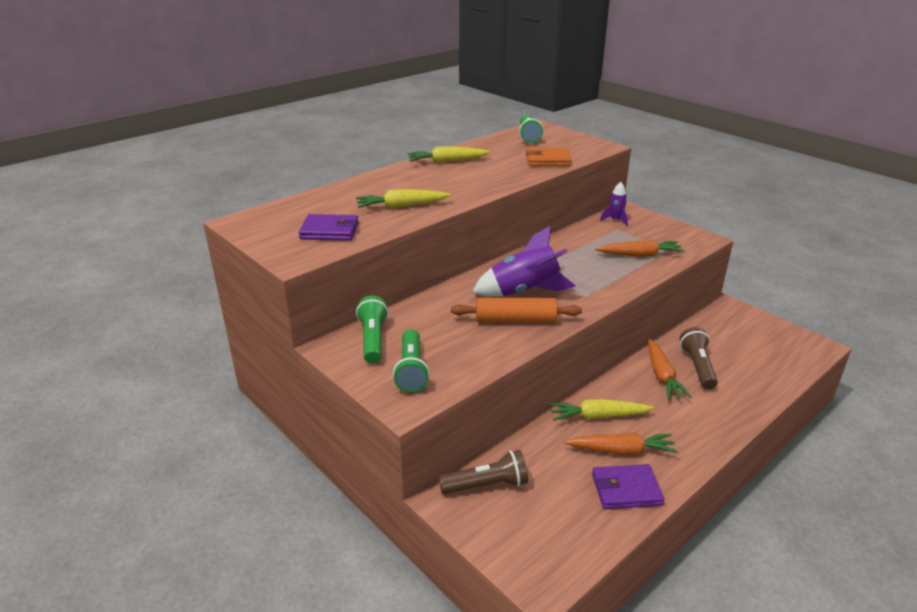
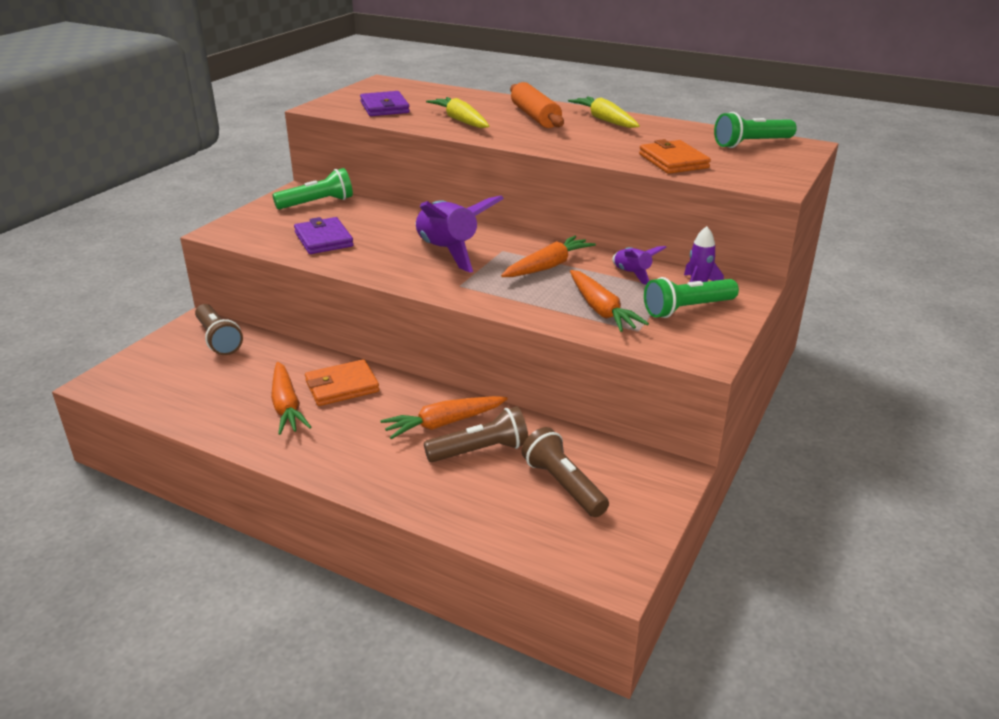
camera: 70 degrees right, 0 degrees up
(411, 370) = (274, 225): green flashlight -> green flashlight (687, 309)
(515, 320) = (384, 255): orange rolling pin -> orange rolling pin (535, 116)
(568, 259) = (547, 266): none -> orange carrot
(592, 235) = (632, 274): none -> purple rocket
(598, 416) = (342, 386): yellow carrot -> orange wallet
(626, 489) = (225, 415): purple wallet -> purple wallet (323, 239)
(737, 344) = (563, 485): none -> brown flashlight

